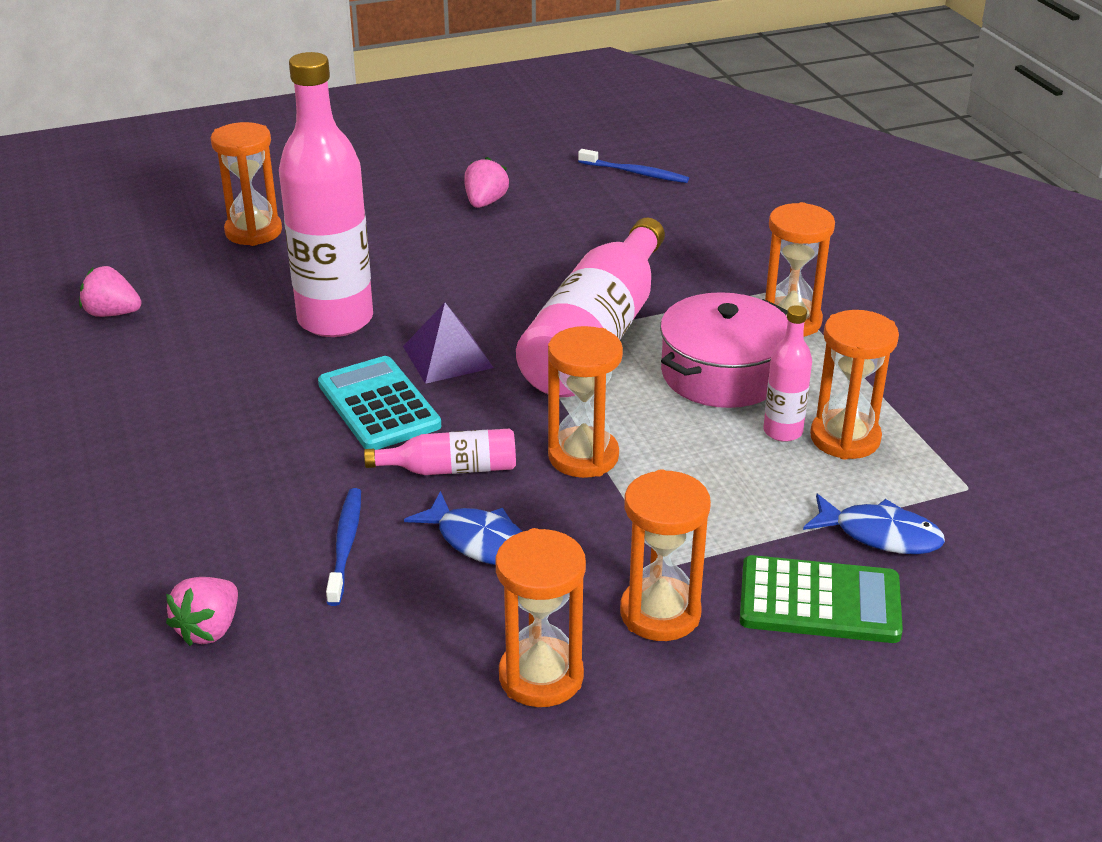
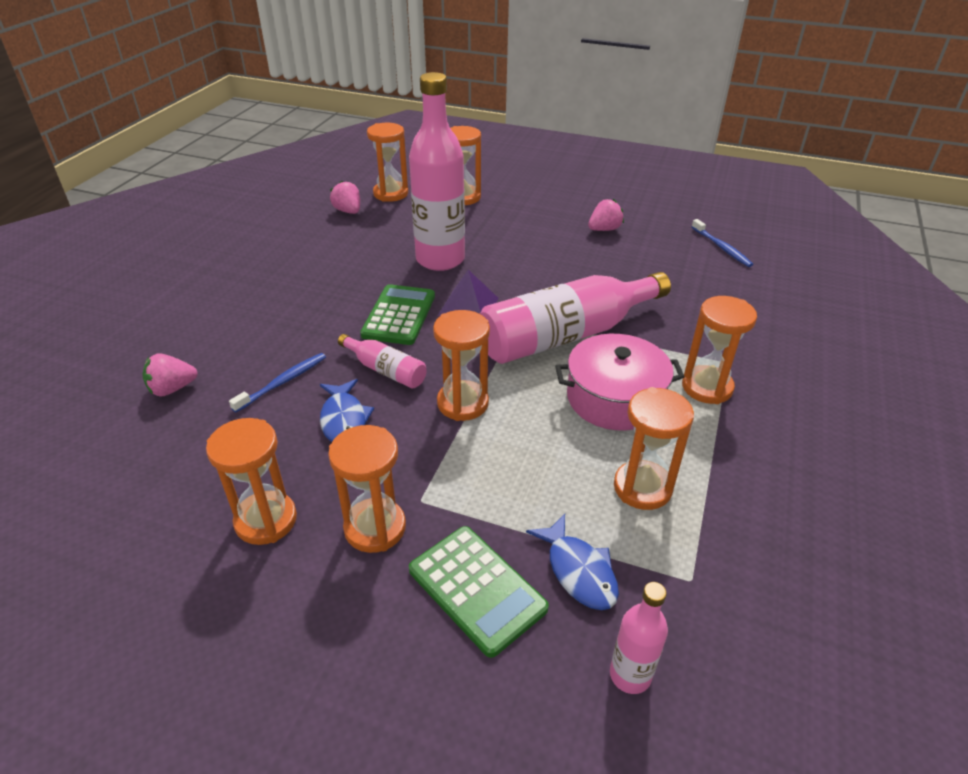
camera: 40 degrees right, 5 degrees up
(141, 266) = (390, 194): none -> orange hourglass
(378, 405) = (399, 315): turquoise calculator -> green calculator
(783, 431) = (605, 458): pink bottle -> pink bottle (630, 675)

